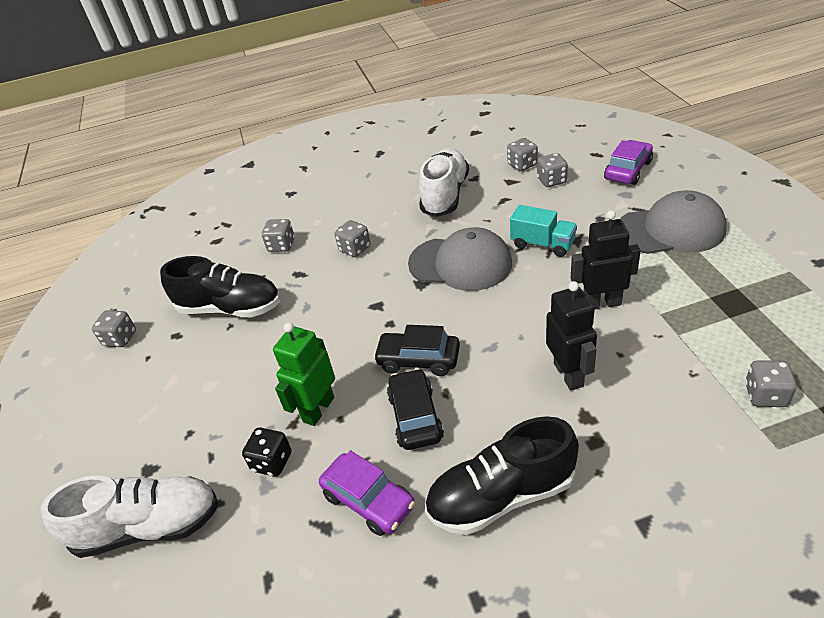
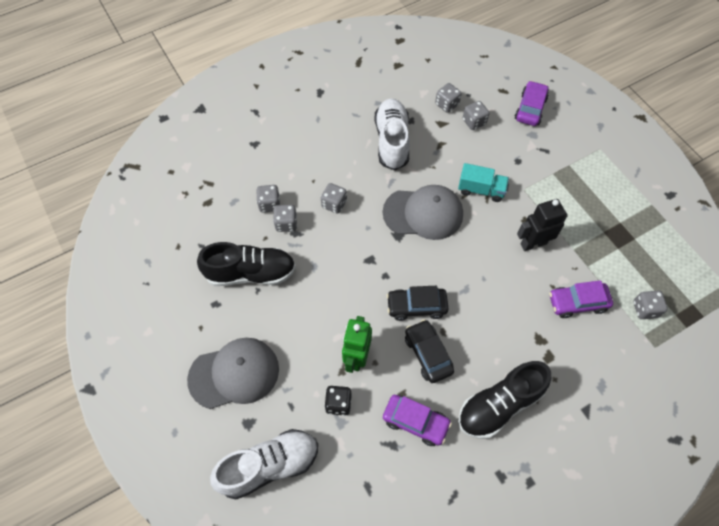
camera: 20 degrees left, 20 degrees up
(120, 338) = (168, 312): grey dice -> grey dice (286, 224)
(569, 374) = (522, 307): black robot -> none
(654, 377) = (577, 303): none -> purple car
(671, 229) = (570, 170): grey cap -> grey cap (234, 374)

